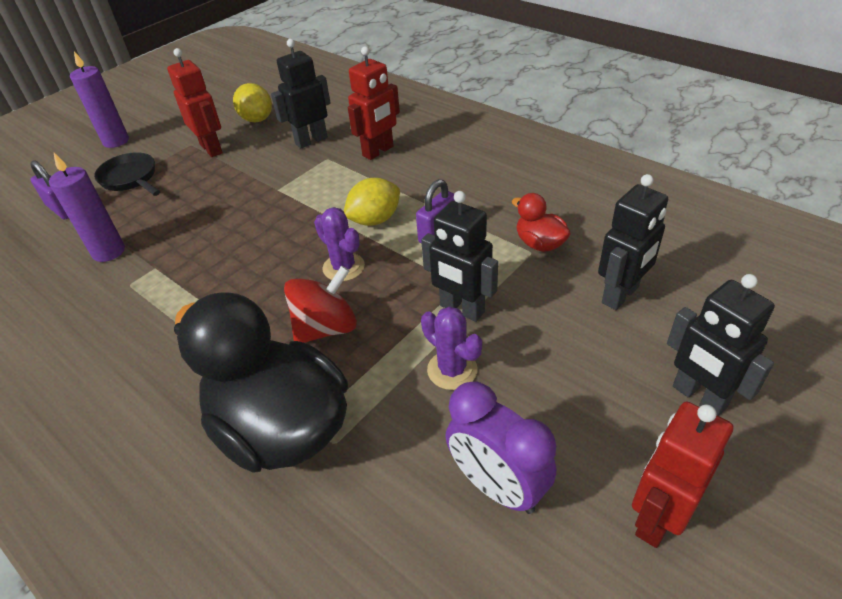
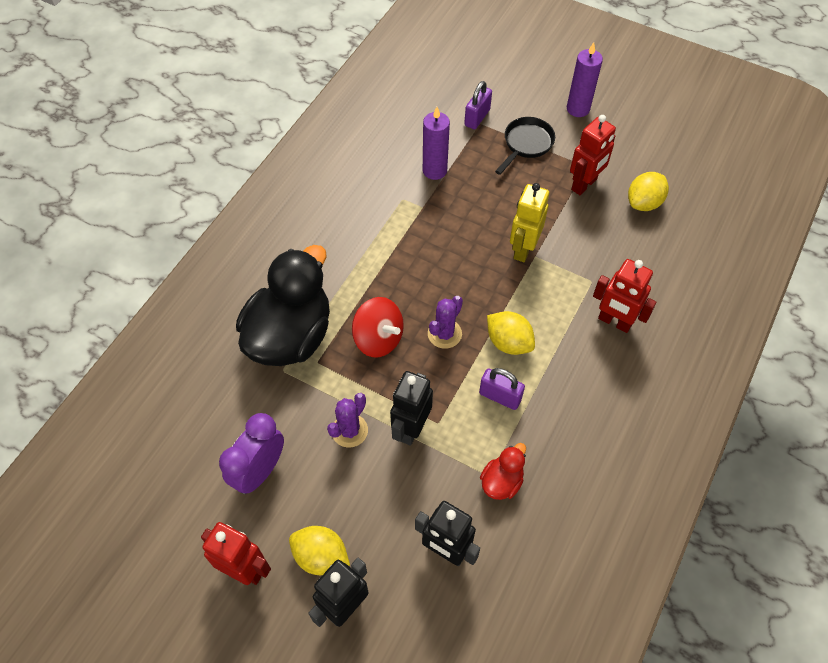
camera: 75 degrees right, 15 degrees up
(264, 196) = (523, 249): none -> yellow robot
(311, 140) = (618, 260): black robot -> none
(632, 418) = (321, 556): none -> yellow lemon

